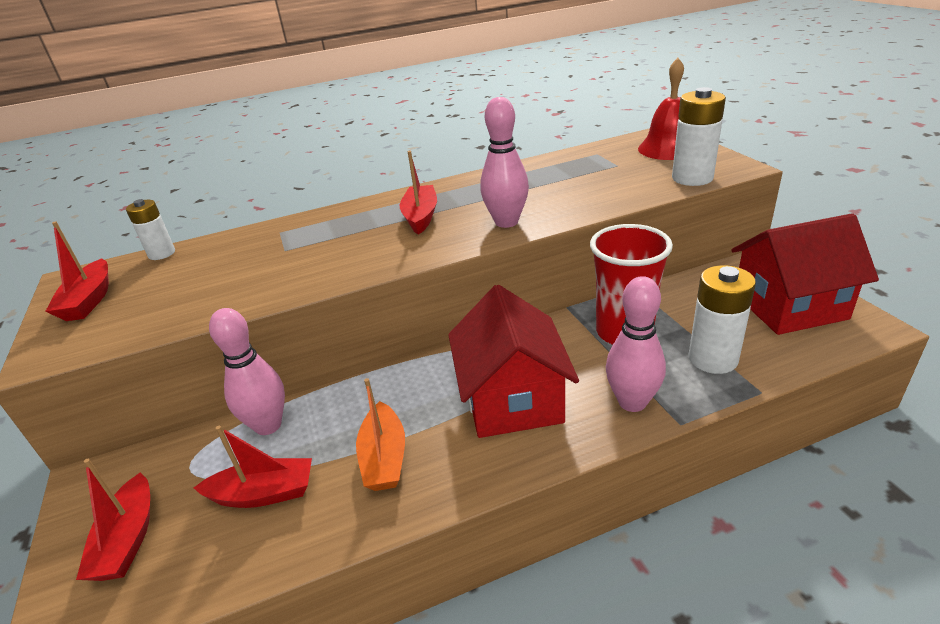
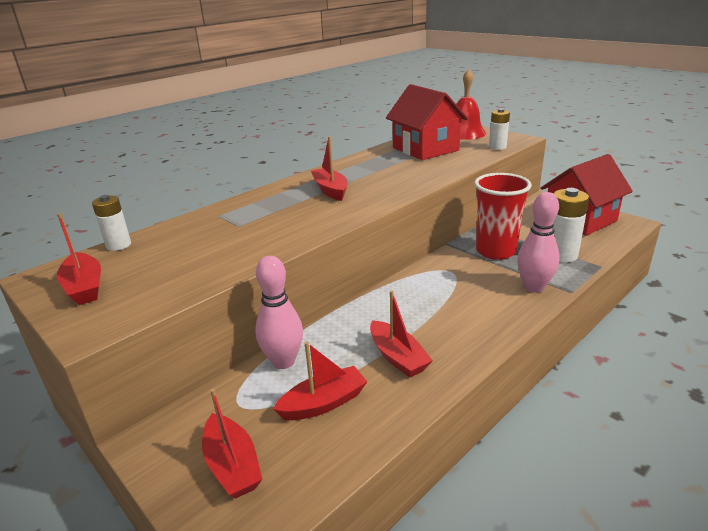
camera: 25 degrees left, 5 degrees down
(384, 458) = (397, 357): orange boat -> red boat
(506, 222) = (400, 185): pink bowling pin -> none
(512, 399) = (457, 303): red house -> red house (425, 149)
(692, 178) = (497, 147): white battery -> white battery, size x0.63

